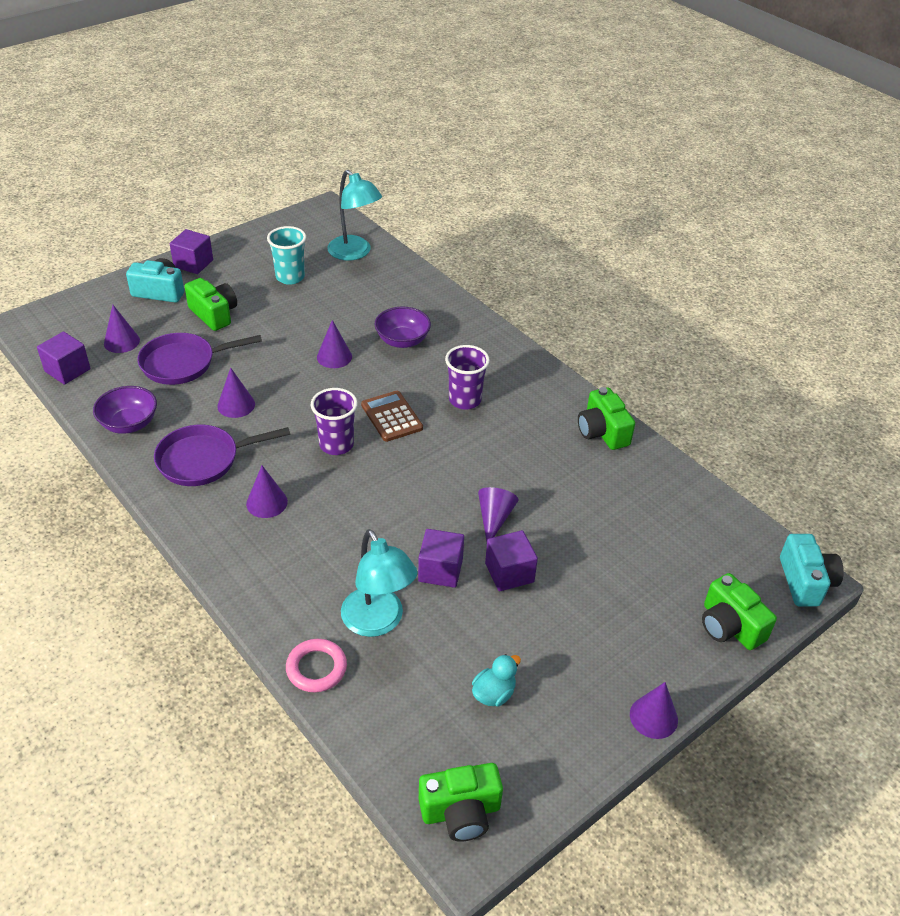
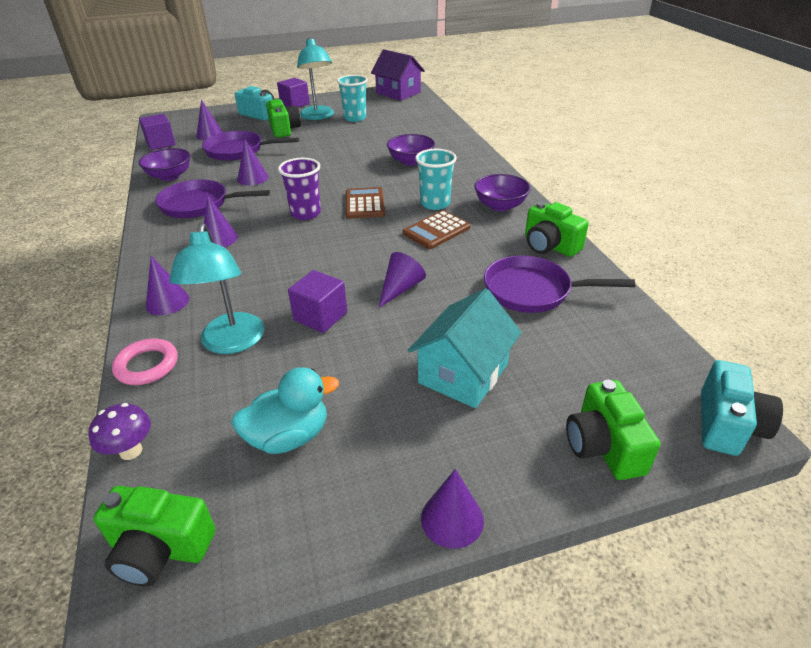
camera: 25 degrees right, 5 degrees down
(315, 220) = (398, 93): none -> purple house
(334, 357) = (350, 163): purple cone -> purple cone (167, 302)
(354, 253) = (413, 111): turquoise lamp -> turquoise lamp (318, 116)
(372, 749) = (131, 451): none -> purple mushroom
(465, 400) = (435, 203): purple cup -> turquoise cup
(487, 437) = (436, 230): none -> brown calculator
(493, 694) = (289, 436): turquoise duck -> turquoise duck, size x1.51
(509, 573) = (383, 334): purple cube -> none
(531, 389) = (500, 206): none -> purple bowl
(598, 593) = (463, 373): none -> turquoise house
(602, 432) = (549, 246): green camera -> green camera turned 45 degrees counterclockwise
(612, 490) = (532, 291): none -> purple pan

